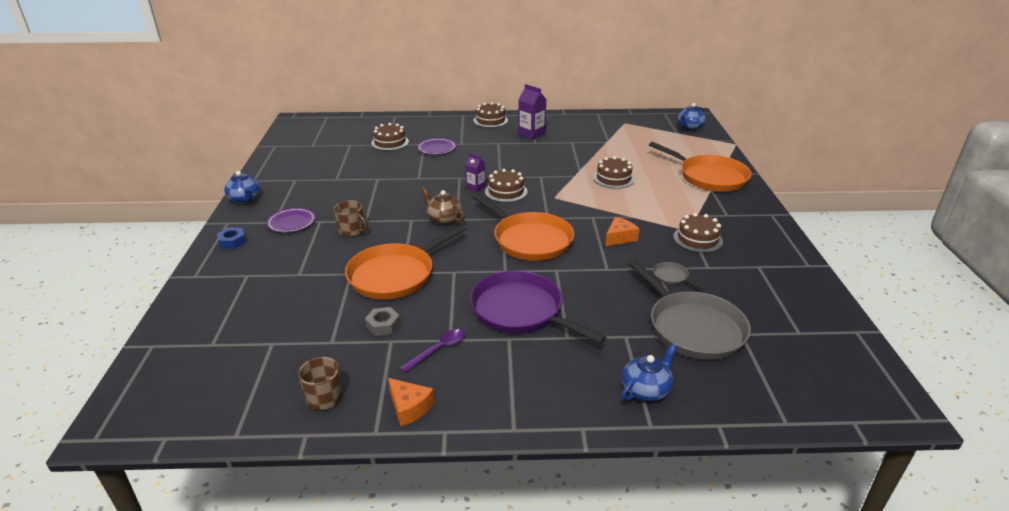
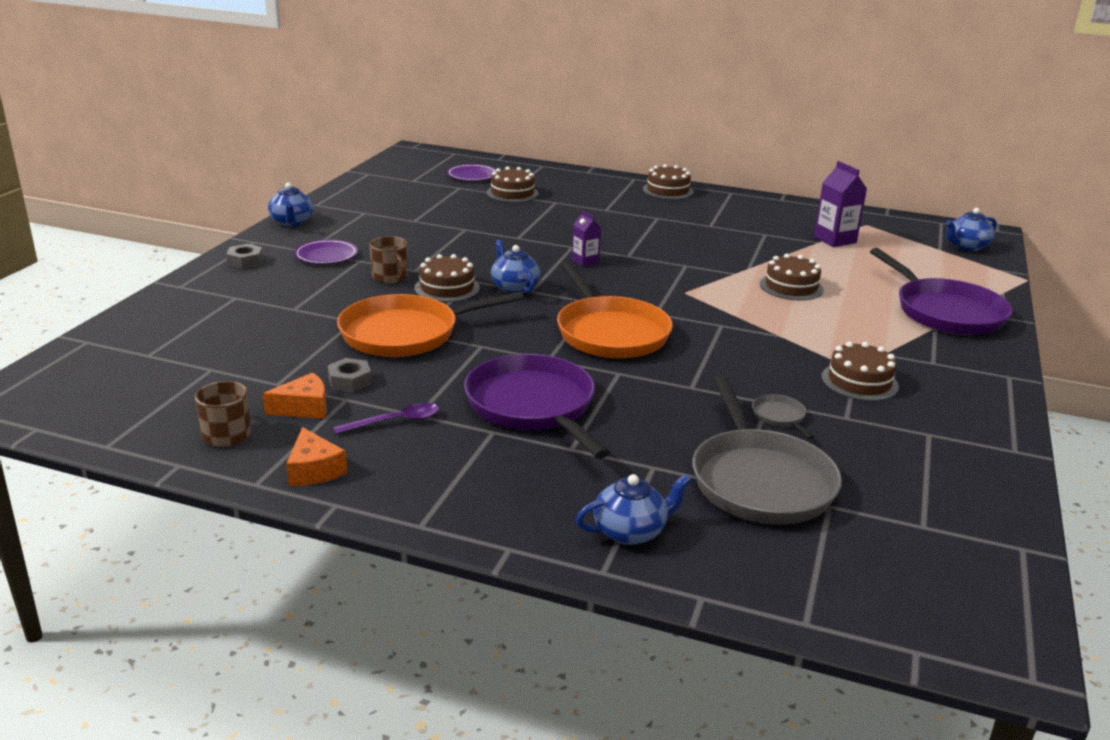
camera: 20 degrees right, 5 degrees down
(232, 242) = (245, 261): blue nut -> grey nut
(437, 149) = (568, 210): purple plate -> purple plate (472, 176)
(443, 219) = (514, 287): brown teapot -> blue teapot
(506, 191) = (622, 273): brown cake -> brown cake (447, 288)
(531, 134) = (713, 215): purple carton -> purple carton (835, 240)
(619, 238) = (740, 356): orange cheese -> orange cheese (304, 408)
(709, 177) = (946, 312): orange pan -> purple pan

